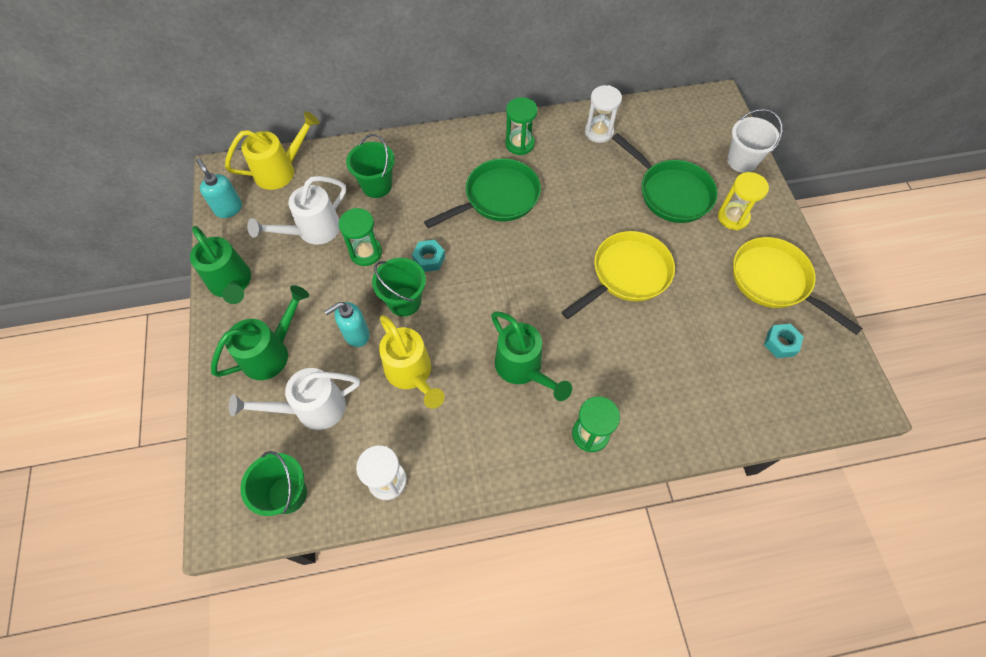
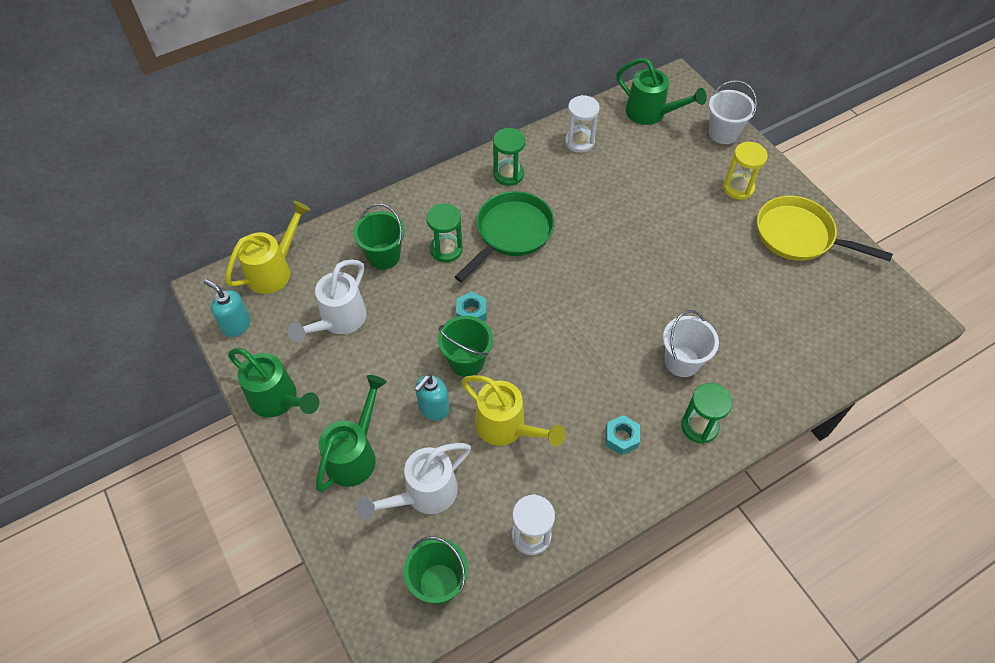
camera: 20 degrees left, 5 degrees down
(366, 252) = (404, 326): green hourglass -> green hourglass (446, 249)
(522, 368) = (610, 387): green watering can -> green watering can (650, 113)
(602, 366) = (682, 361): none -> white bucket
(627, 274) = (666, 269): yellow pan -> none
(671, 193) = (672, 181): green pan -> none
(780, 343) = (828, 290): turquoise nut -> turquoise nut (621, 438)

